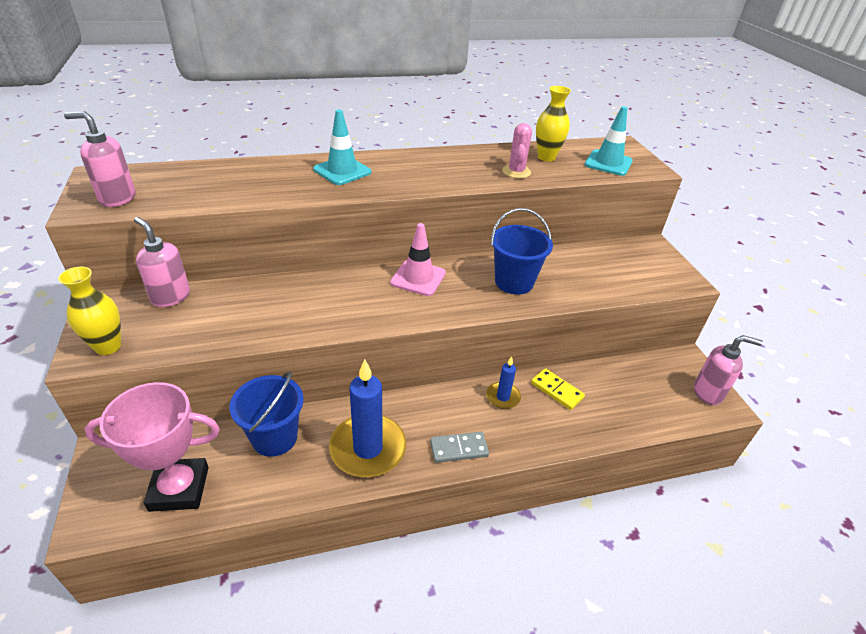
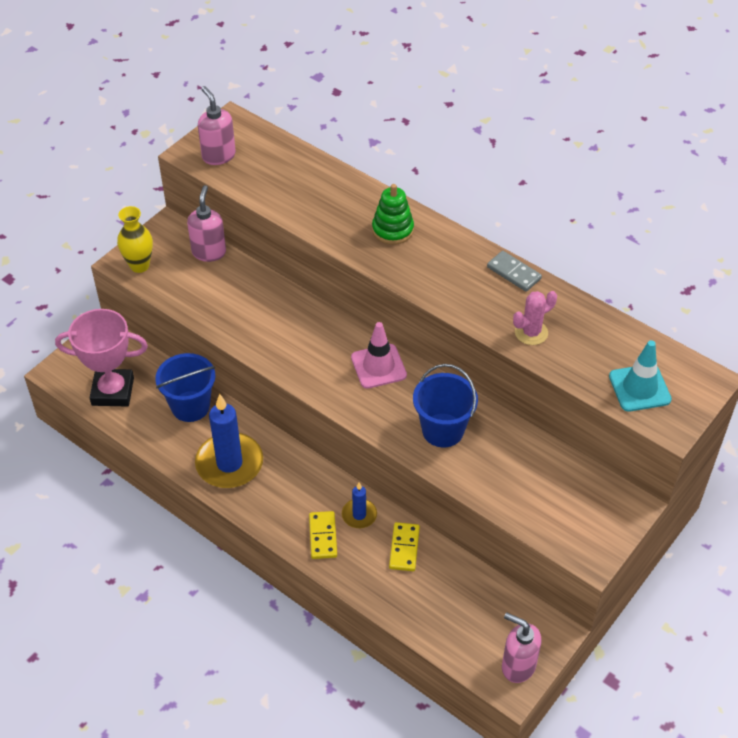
camera: 55 degrees right, 10 degrees up
(179, 488) = (113, 391): pink trophy -> pink trophy turned 45 degrees counterclockwise
(342, 171) = (392, 230): turquoise traffic cone -> green stacking toy
(459, 448) = (279, 517): grey domino -> grey domino (514, 273)
(505, 432) = (323, 536): none -> yellow domino
(546, 157) = (591, 338): yellow vase -> none
(708, 393) = (518, 666): pink soap dispenser -> pink soap dispenser turned 150 degrees clockwise

